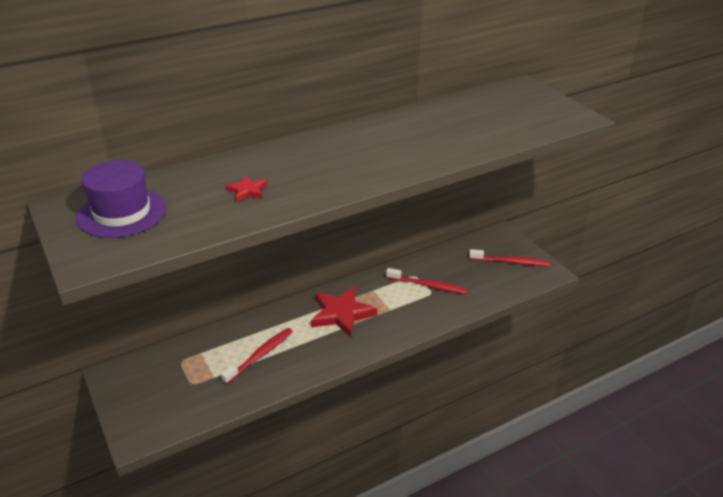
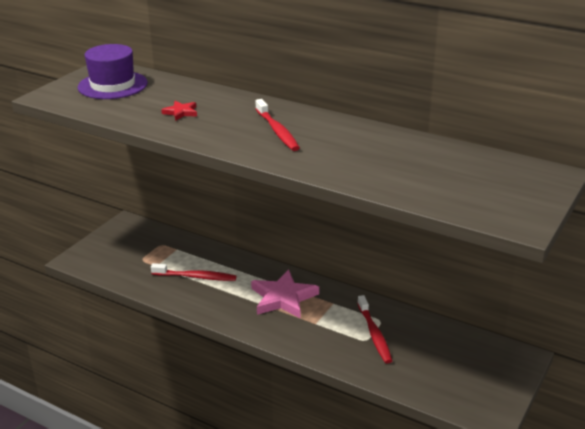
camera: 60 degrees right, 5 degrees down
(342, 314) = (283, 298): red star -> pink star
(510, 262) = (476, 379): red toothbrush -> red toothbrush (277, 131)

